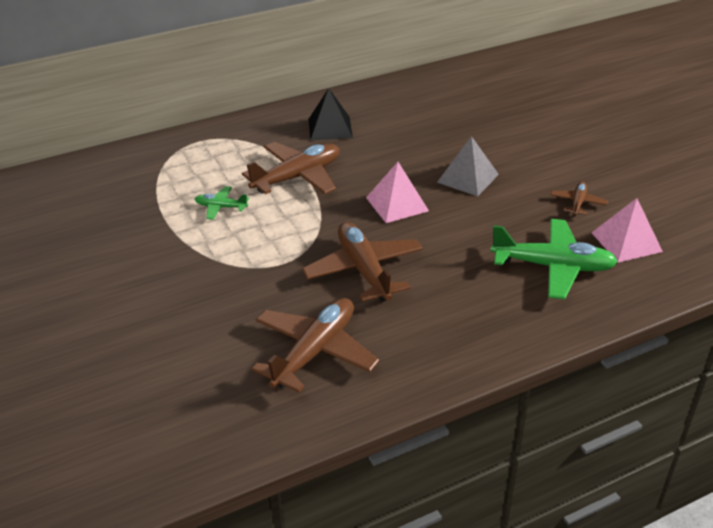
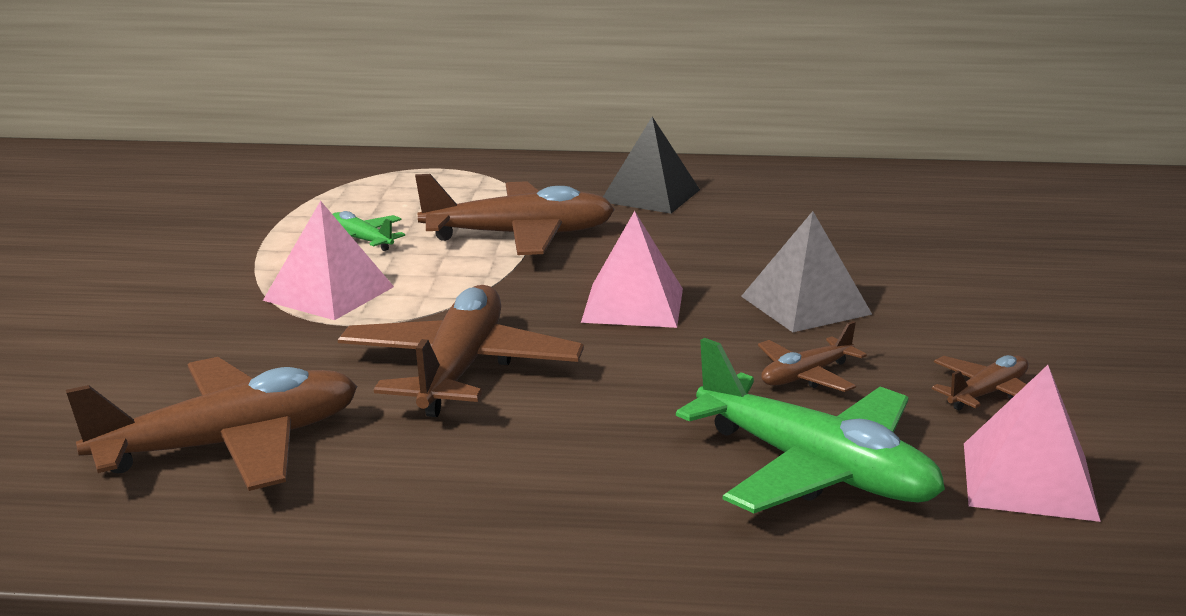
camera: 30 degrees right, 15 degrees down
(248, 248) = (329, 293): none -> pink pyramid
(505, 219) = (806, 376): none -> brown plane

